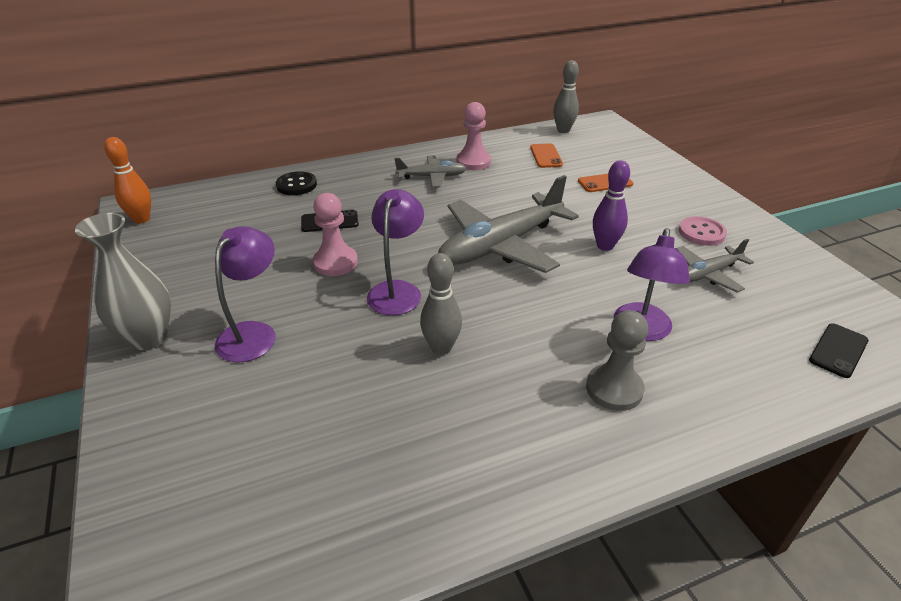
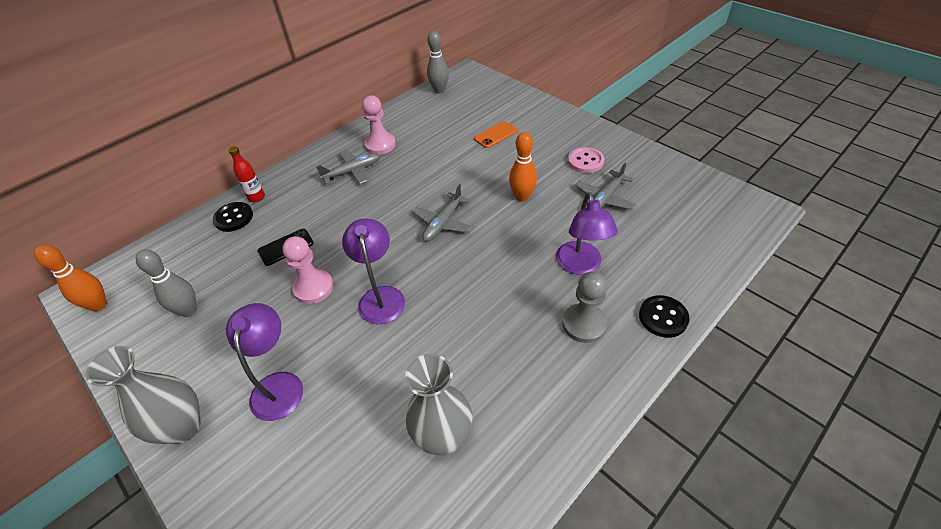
camera: 20 degrees left, 10 degrees up
(327, 174) = (257, 197): none -> red bottle
(388, 440) = (443, 437): none -> grey vase
(441, 348) = (443, 338): grey bowling pin -> grey bowling pin (188, 310)
(501, 245) = (443, 223): grey plane -> grey plane, size x0.52
(546, 156) = (437, 121): orange phone -> none
(605, 246) = (522, 197): purple bowling pin -> orange bowling pin
(723, 416) = (663, 317): none -> black button
(838, 350) = (712, 234): black phone -> none

